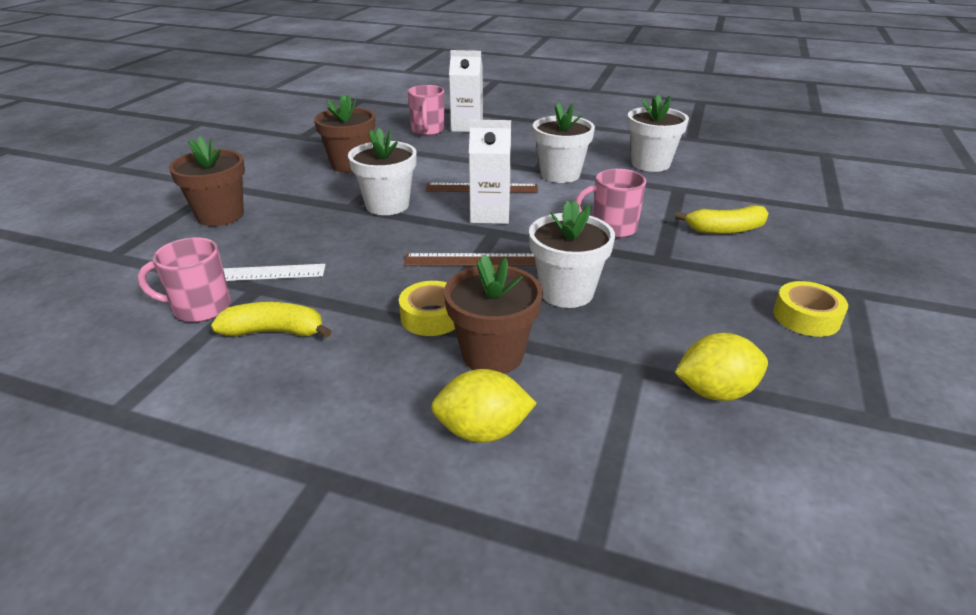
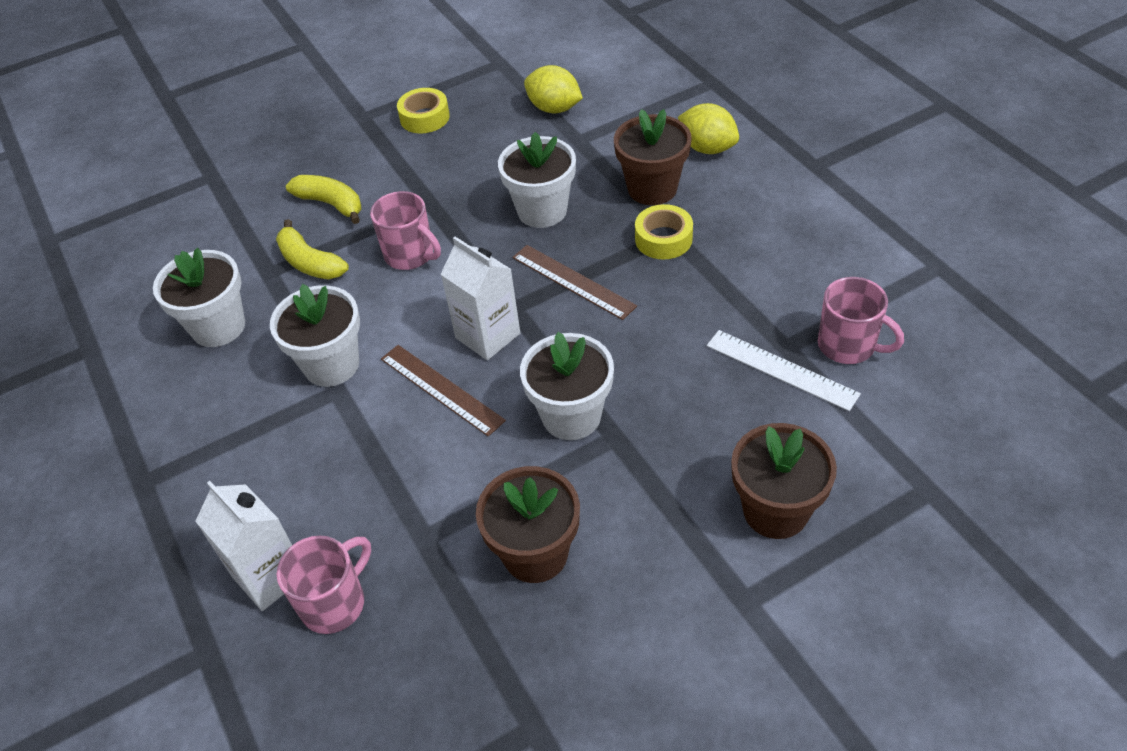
camera: 135 degrees left, 15 degrees up
(275, 332) = (794, 284): yellow banana -> yellow banana (310, 262)

